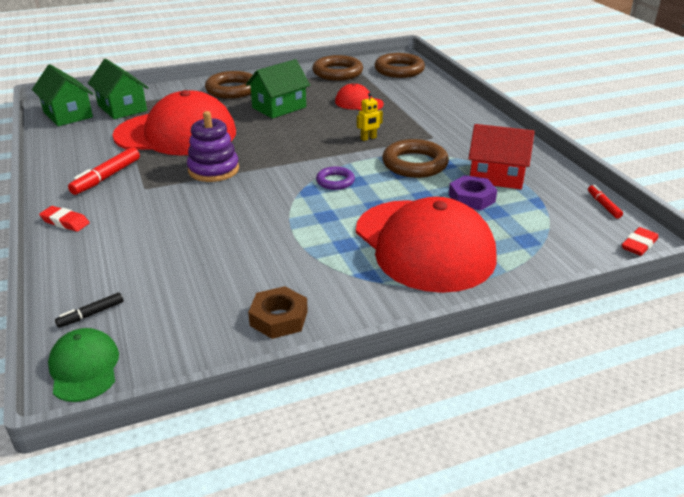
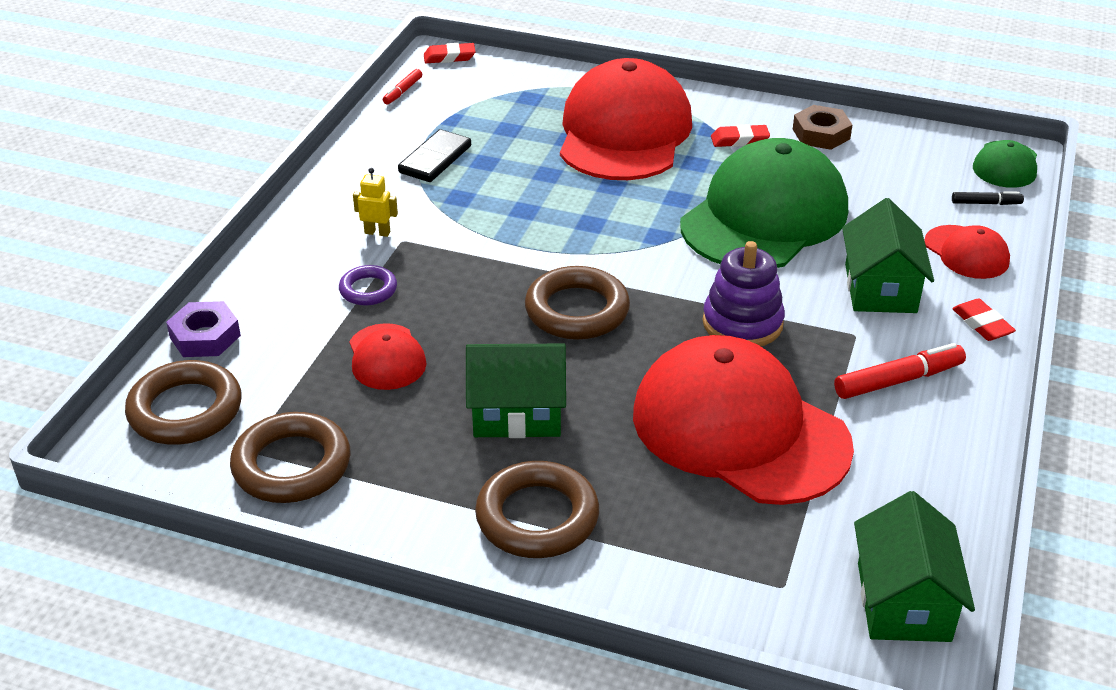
camera: 140 degrees left, 5 degrees up
(93, 264) = (966, 252): none -> red cap
(122, 108) = (787, 567): green house -> green house (880, 288)
(257, 229) = (764, 216): none -> green cap
(335, 181) = (613, 234): purple ring -> purple ring (368, 290)
(337, 279) = (739, 140): none -> red eraser
(368, 138) = (482, 278): yellow robot -> yellow robot (377, 232)
(415, 164) = (491, 214): brown ring -> brown ring (577, 310)
(471, 198) = (505, 150): purple nut -> purple nut (205, 336)
(496, 176) = (435, 159): red house -> black domino

